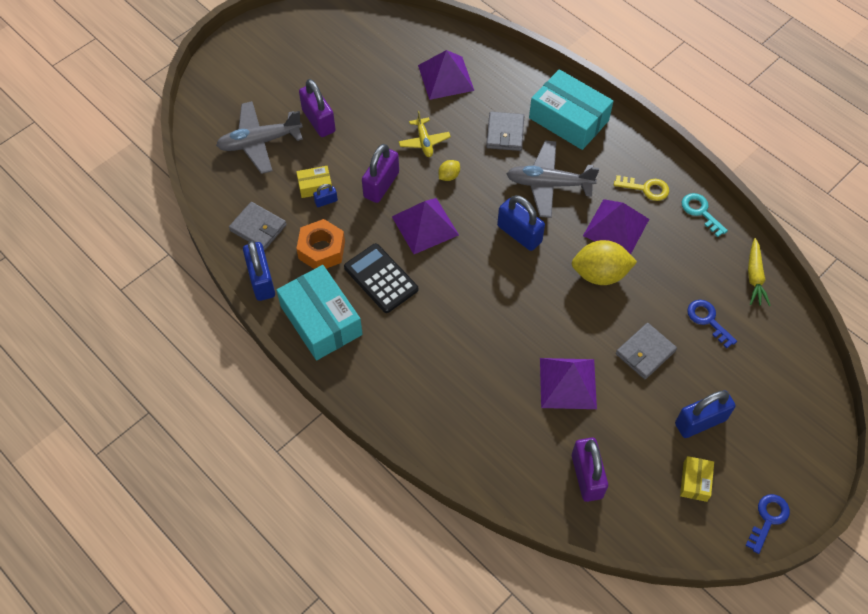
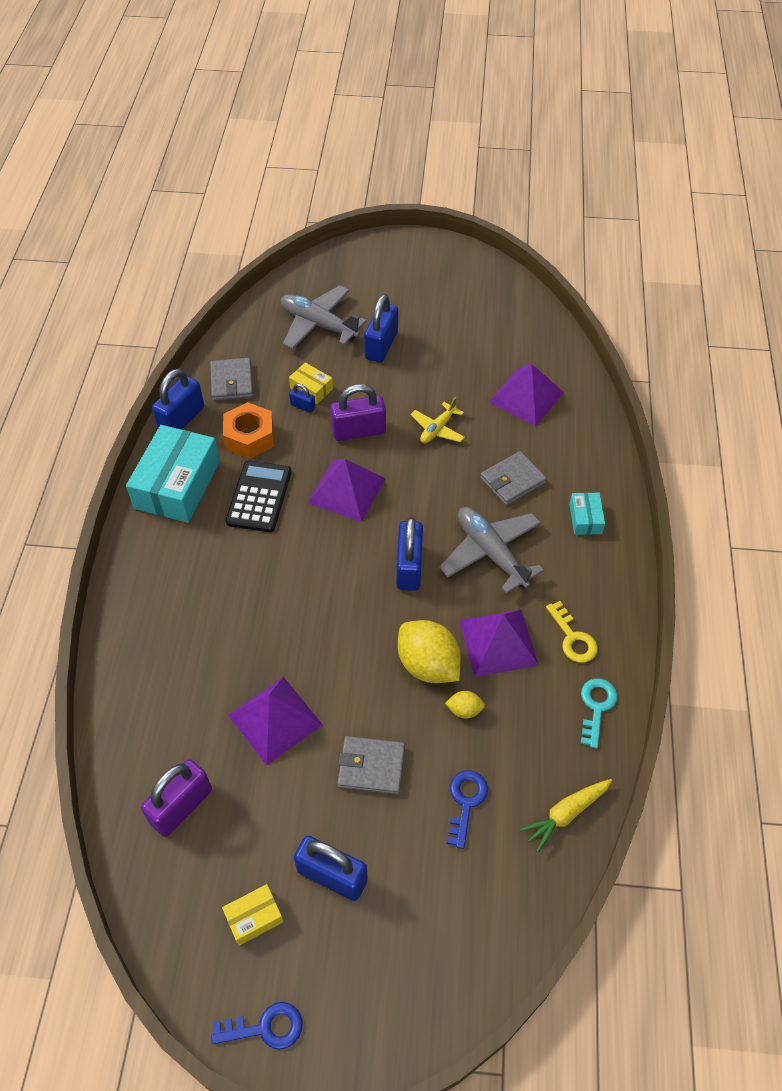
camera: 50 degrees right, 5 degrees down
(318, 121) = (381, 346): purple padlock -> blue padlock
(449, 176) = (419, 471): yellow lemon -> yellow lemon (464, 710)
(568, 119) = (585, 518): turquoise box -> turquoise box, size x0.47

